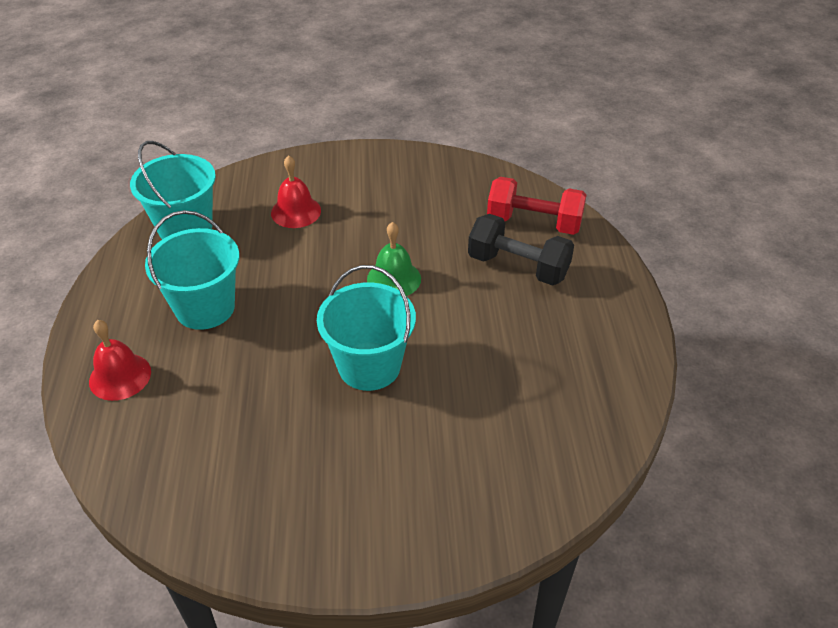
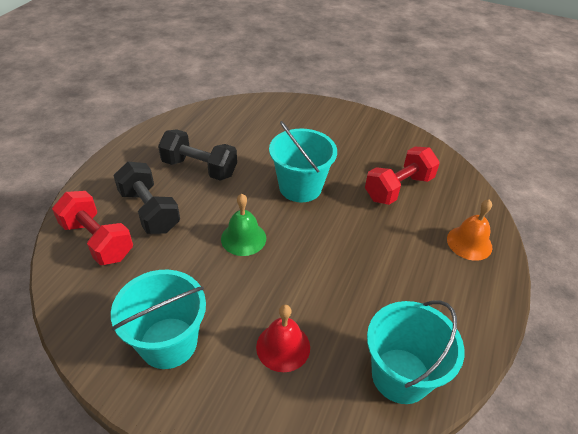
camera: 155 degrees left, 0 degrees up
(120, 376) = (469, 243): red bell -> orange bell
(205, 308) = (398, 273): turquoise bucket -> turquoise bucket (168, 342)
(230, 422) = (398, 188): none -> red dumbbell
(518, 338) = (199, 168): none -> black dumbbell

